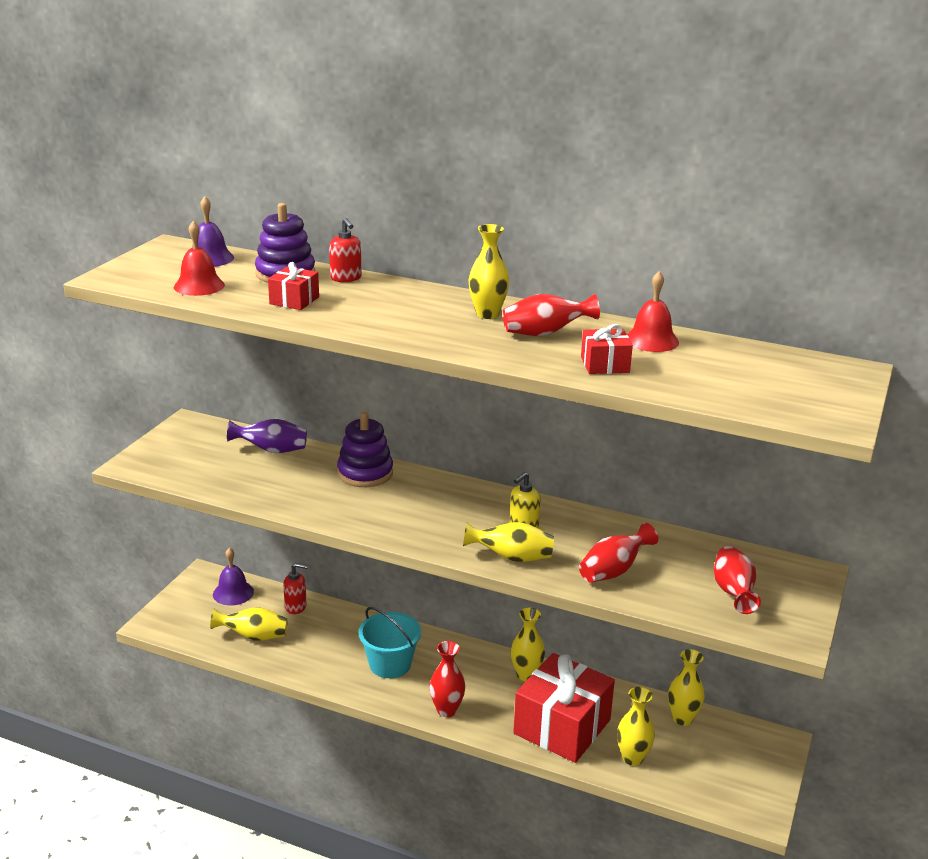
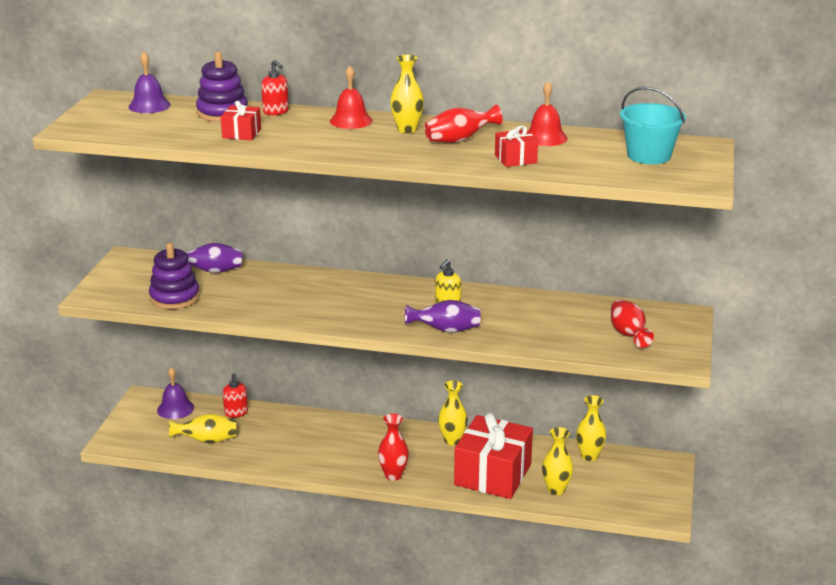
camera: 10 degrees left, 0 degrees up
(199, 286) = (153, 129): red bell -> red bell (351, 121)
(296, 607) = (236, 413): red soap dispenser -> red soap dispenser turned 75 degrees clockwise
(365, 473) = (300, 280): purple stacking toy -> purple stacking toy (174, 297)
(390, 664) = (334, 447): turquoise bucket -> turquoise bucket (649, 155)
(511, 557) = (445, 330): yellow vase -> purple vase
(613, 571) = (530, 330): red vase -> none

